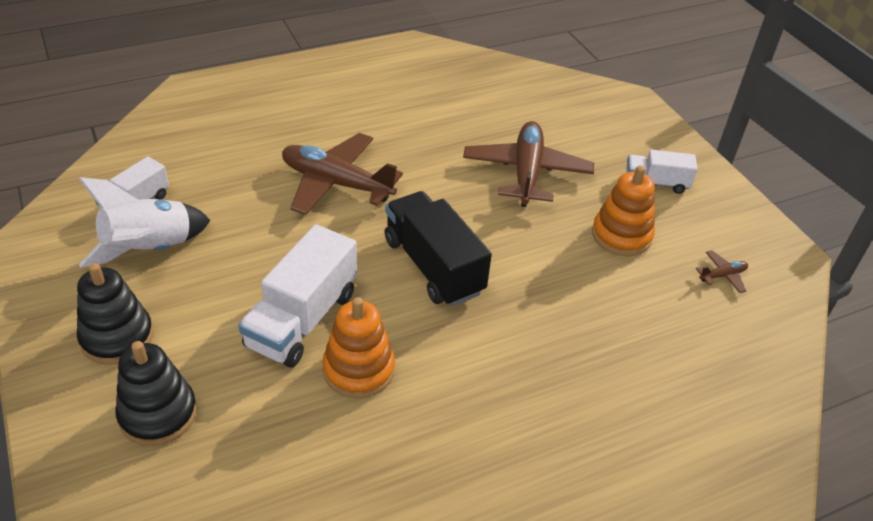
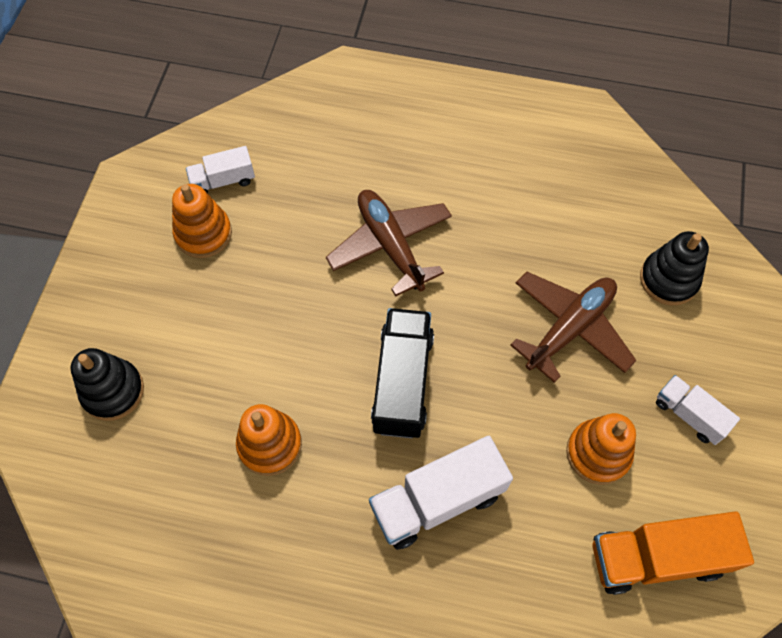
camera: 40 degrees right, 20 degrees up
(117, 337) = (130, 305): black stacking toy -> black stacking toy (668, 279)
(149, 250) = (203, 234): white rocket -> orange stacking toy
(302, 319) = (263, 370): white truck -> white truck (437, 500)
(722, 275) = (656, 557): brown plane -> orange truck

